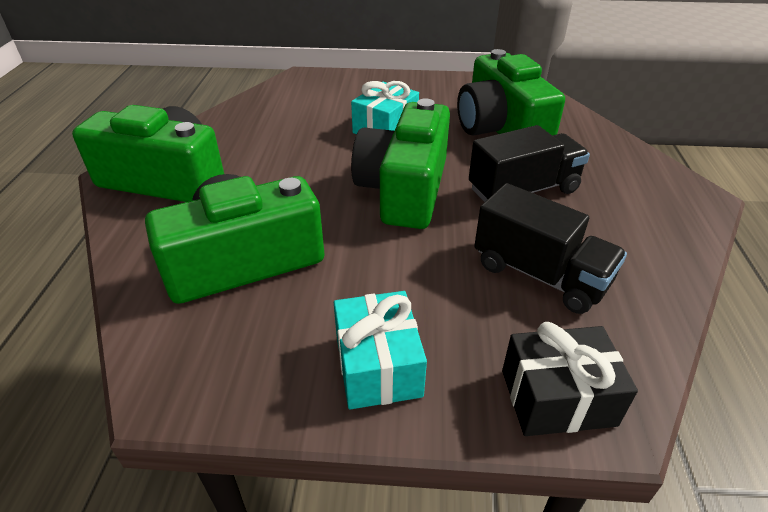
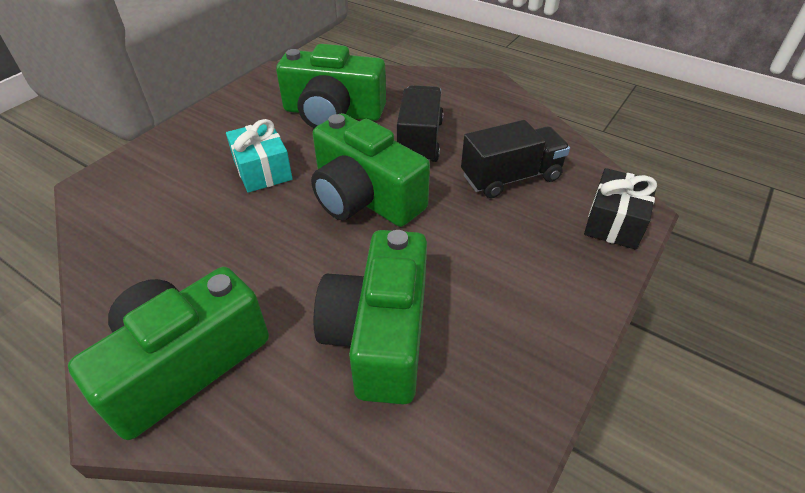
camera: 60 degrees left, 5 degrees up
(378, 366) = (550, 292): turquoise gift -> none

